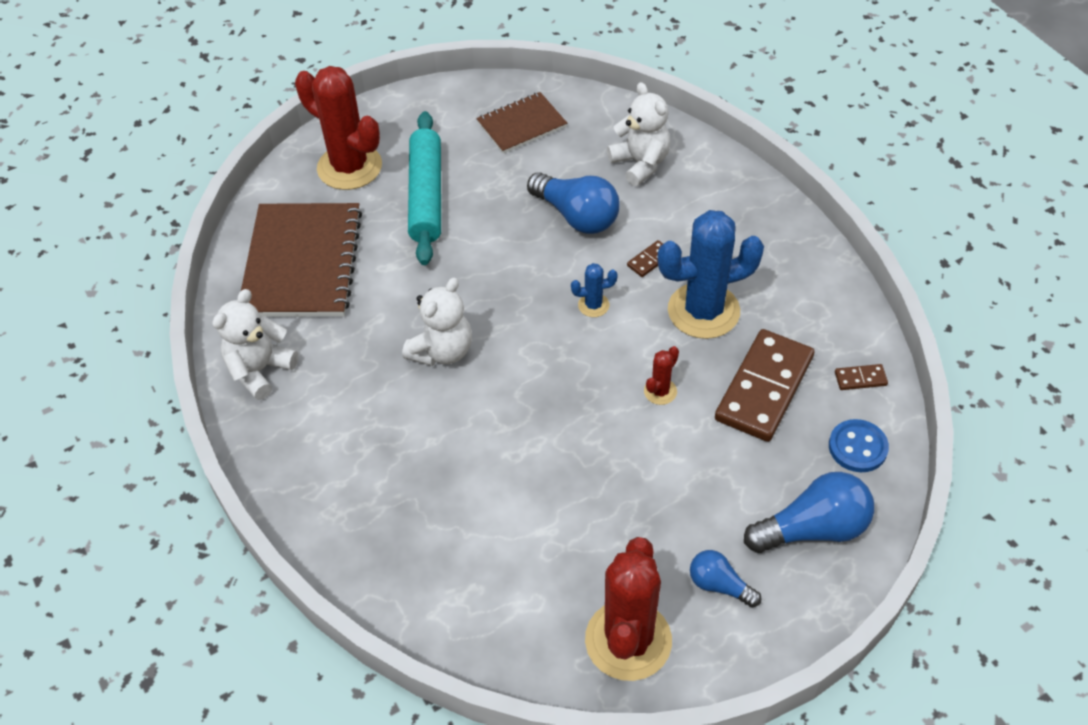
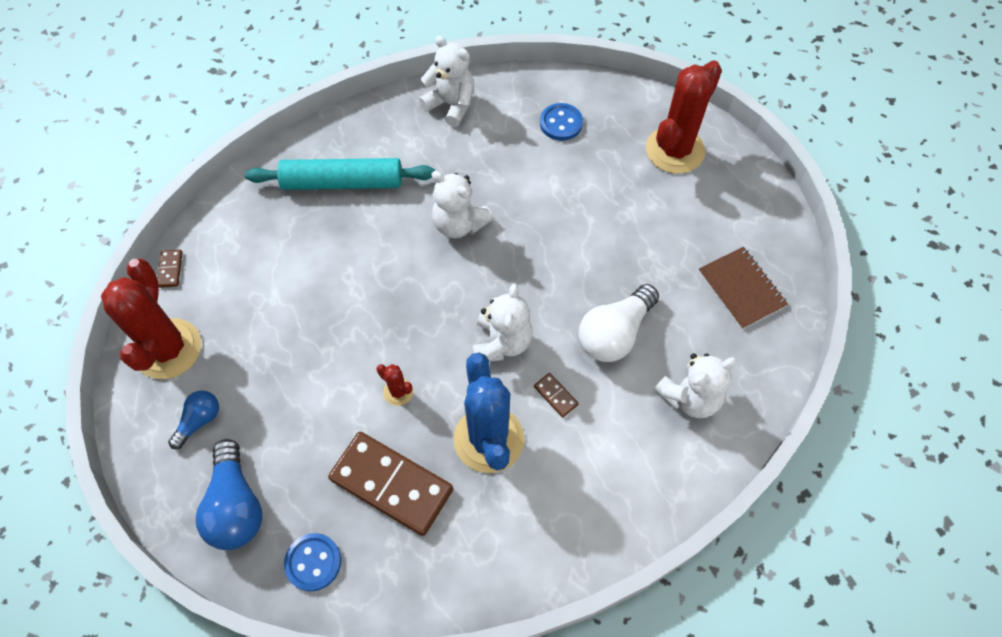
camera: 90 degrees right, 10 degrees up
(302, 262) = (561, 123): brown notebook -> blue button
(426, 196) = (640, 209): turquoise rolling pin -> turquoise rolling pin (342, 182)
(576, 216) = (615, 333): blue light bulb -> white light bulb
(593, 305) = (502, 342): blue cactus -> white teddy bear
(628, 640) = (168, 349): red cactus -> red cactus turned 75 degrees clockwise
(860, 379) = (392, 580): brown domino -> brown domino (170, 269)

